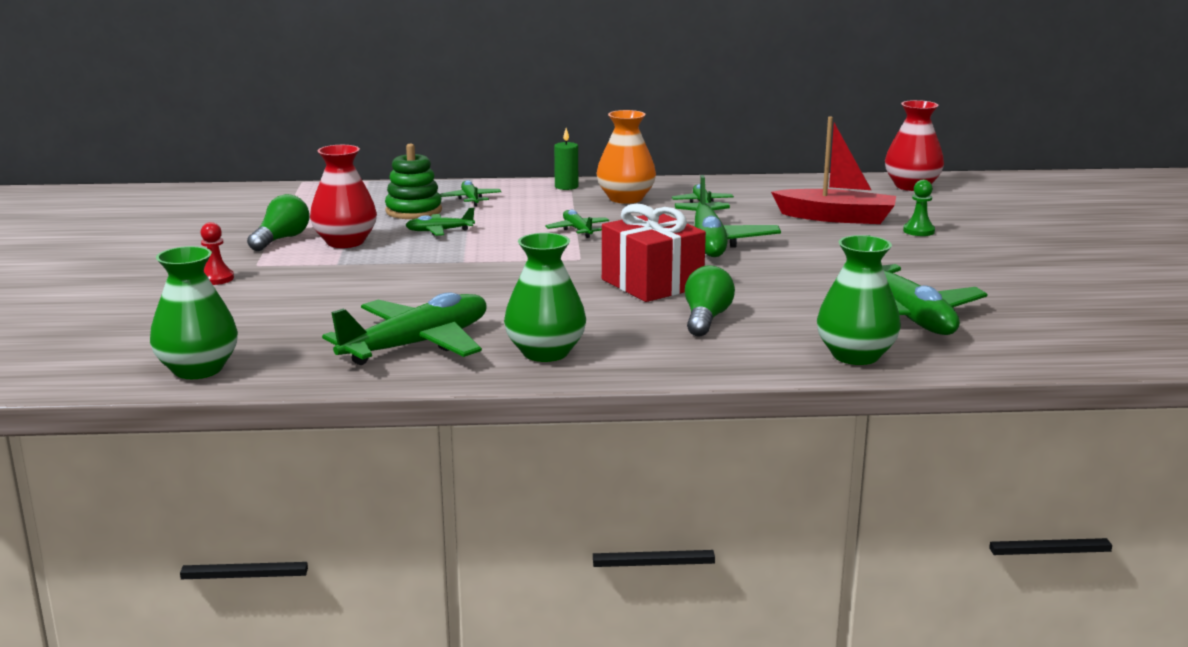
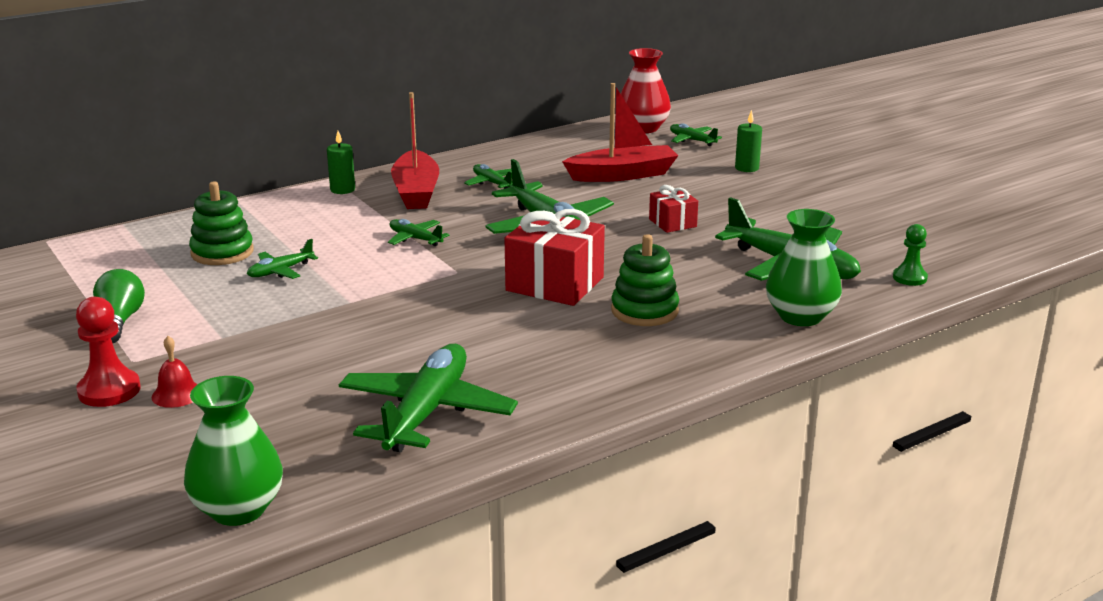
camera: 30 degrees left, 5 degrees up
(216, 279) = (109, 390): red pawn -> red pawn, size x1.52
(257, 291) = (177, 394): none -> red bell
(345, 242) = (196, 308): red vase -> none
(471, 199) = (265, 225): green plane -> green plane (692, 140)
(545, 352) = (554, 386): green vase -> none
(626, 198) = (416, 192): orange vase -> red boat
(706, 319) = (644, 311): green light bulb -> green stacking toy
(832, 261) = (672, 223): none -> red gift
(918, 231) = (701, 175): green pawn -> green pawn (909, 278)
(976, 233) = (747, 168): none -> green candle

